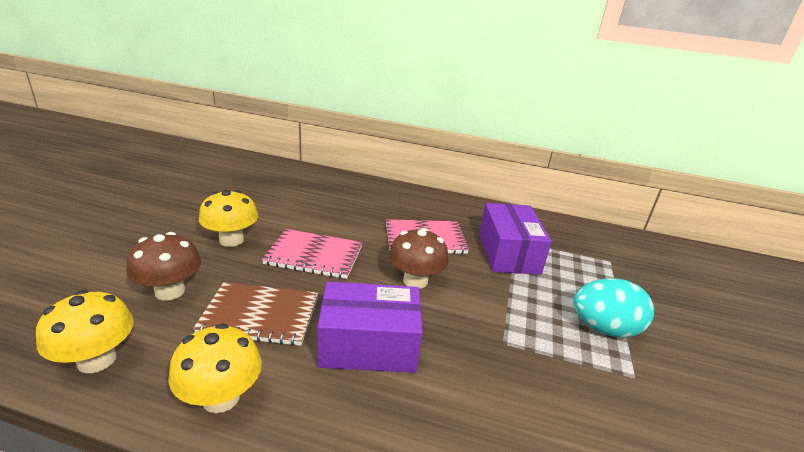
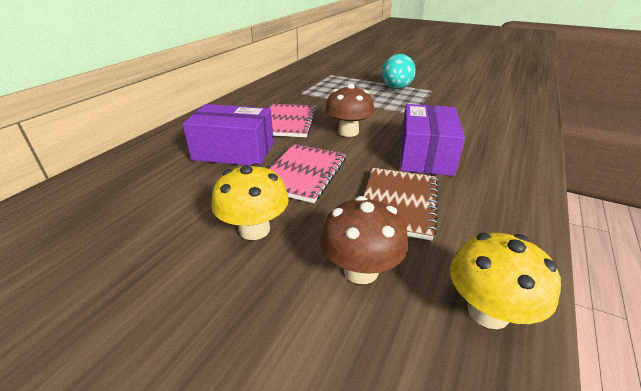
camera: 75 degrees left, 5 degrees up
(221, 397) = (501, 219): yellow mushroom -> none
(508, 253) = (316, 98): purple box -> purple box (234, 151)

